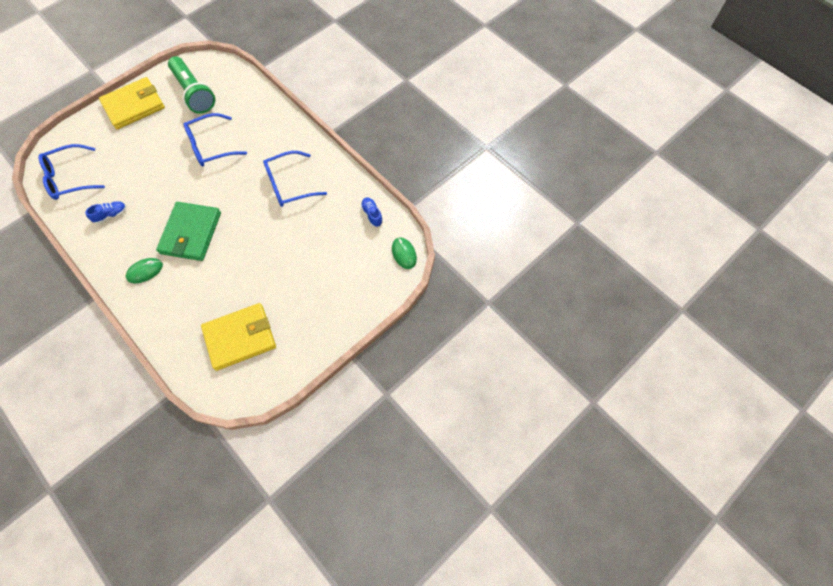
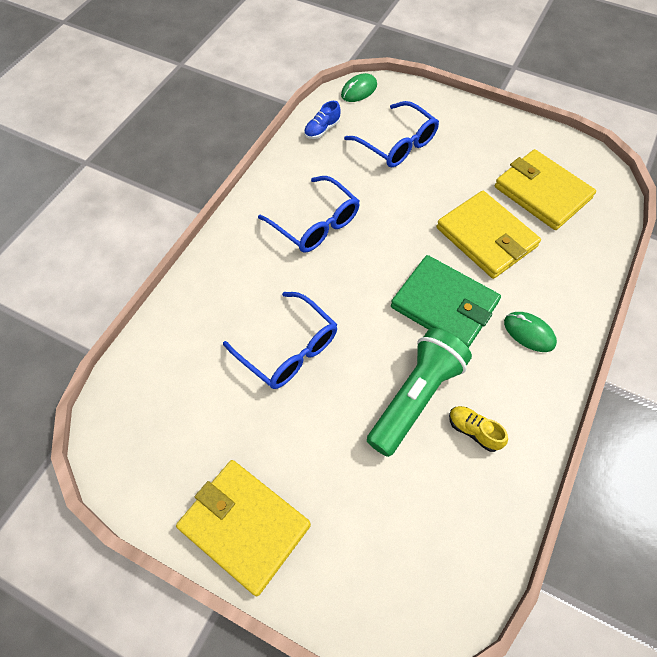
camera: 110 degrees left, 5 degrees down
(69, 178) = (444, 548): blue glasses -> blue glasses (397, 144)
(111, 215) = (474, 431): blue shoe -> yellow shoe
(191, 233) = (444, 305): green wallet -> green wallet turned 45 degrees clockwise
(194, 93) = (184, 430): green flashlight -> green flashlight (415, 397)
(224, 280) = (486, 237): none -> yellow wallet

